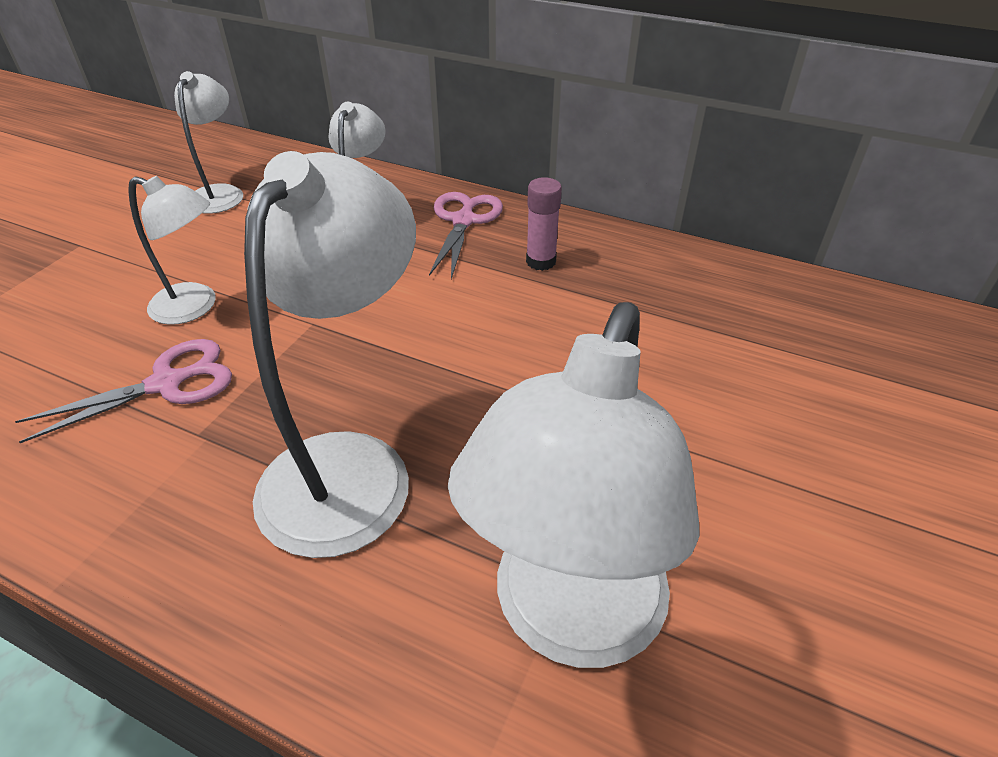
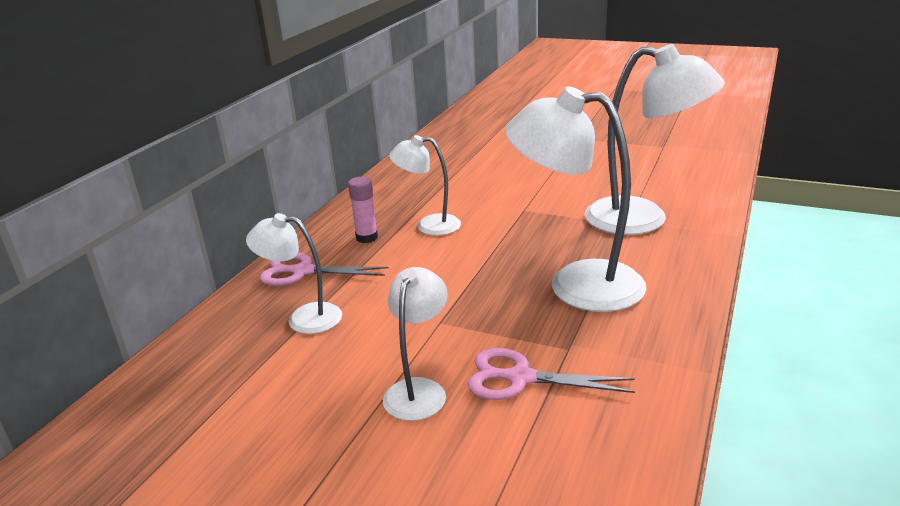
camera: 90 degrees left, 15 degrees down
(166, 384) = (521, 378): pink scissors -> pink scissors turned 45 degrees counterclockwise
(221, 193) = (198, 429): white lamp -> white lamp (429, 225)

